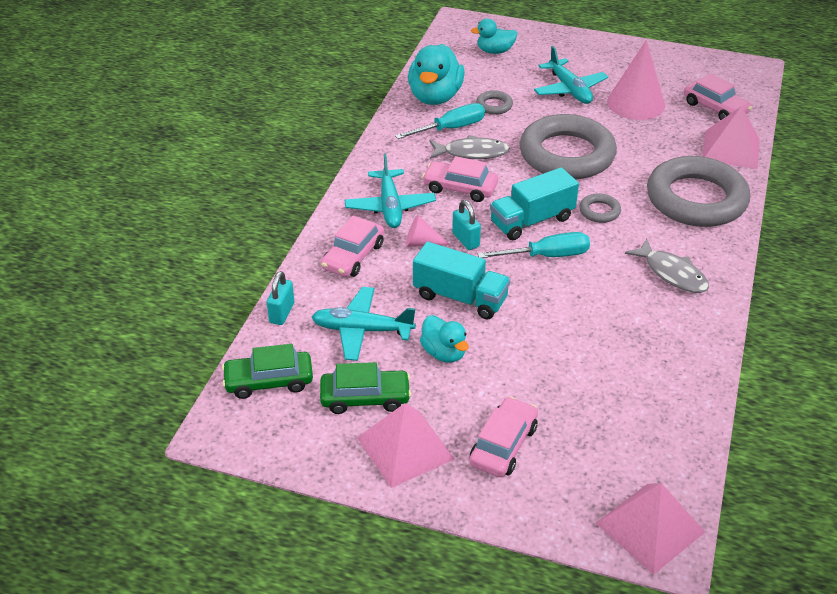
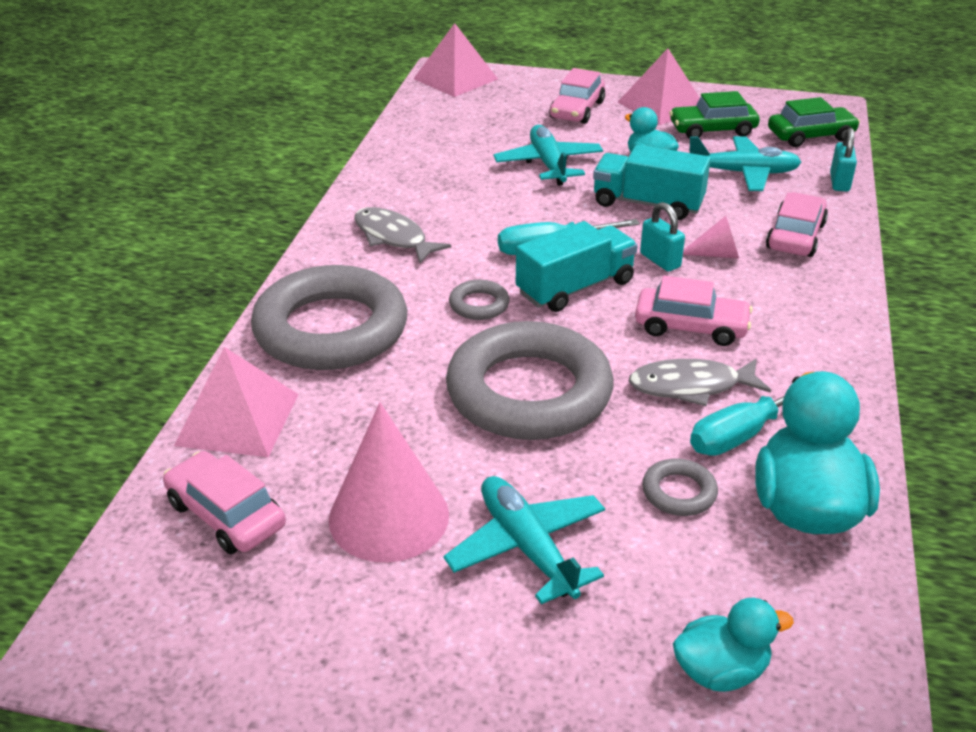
camera: 175 degrees right, 5 degrees down
(390, 206) = (781, 296): turquoise plane -> turquoise plane (548, 164)

